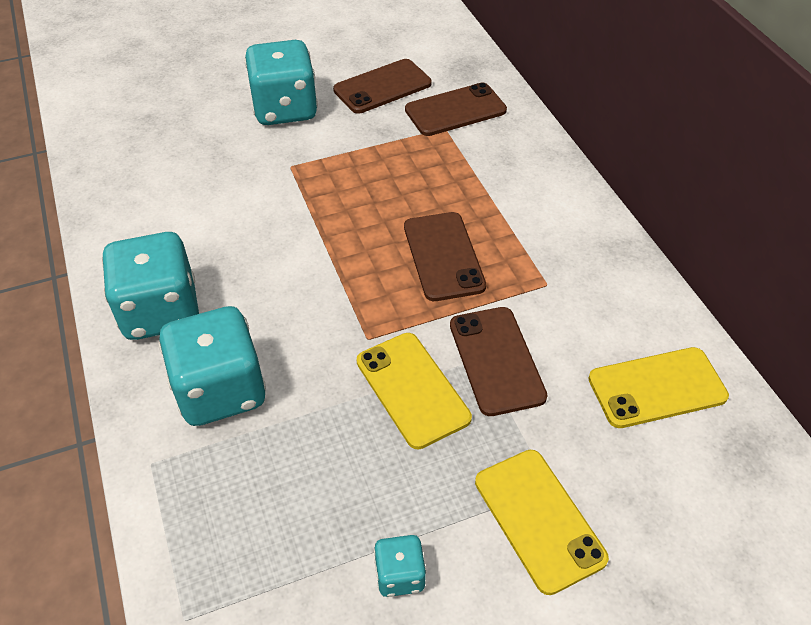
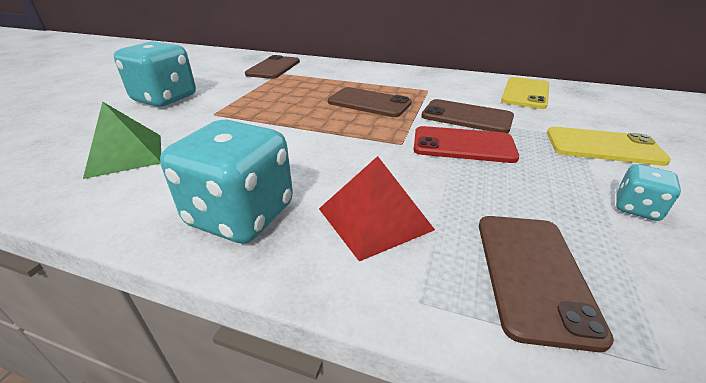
camera: 50 degrees left, 15 degrees down
(174, 181) = (125, 155): none -> green pyramid
(220, 390) = (375, 218): turquoise dice -> red pyramid
(382, 87) = (217, 74): brown phone -> brown phone (533, 274)
(412, 389) = (463, 145): yellow phone -> red phone

